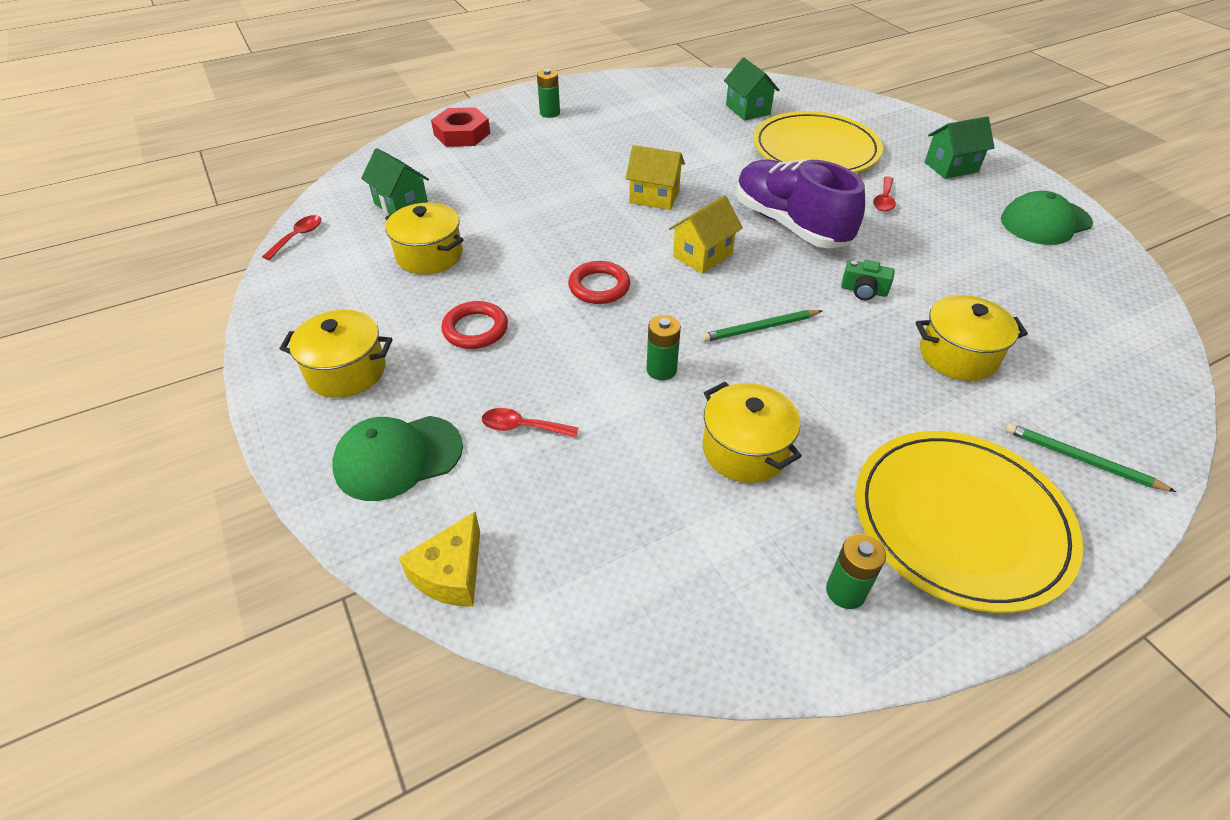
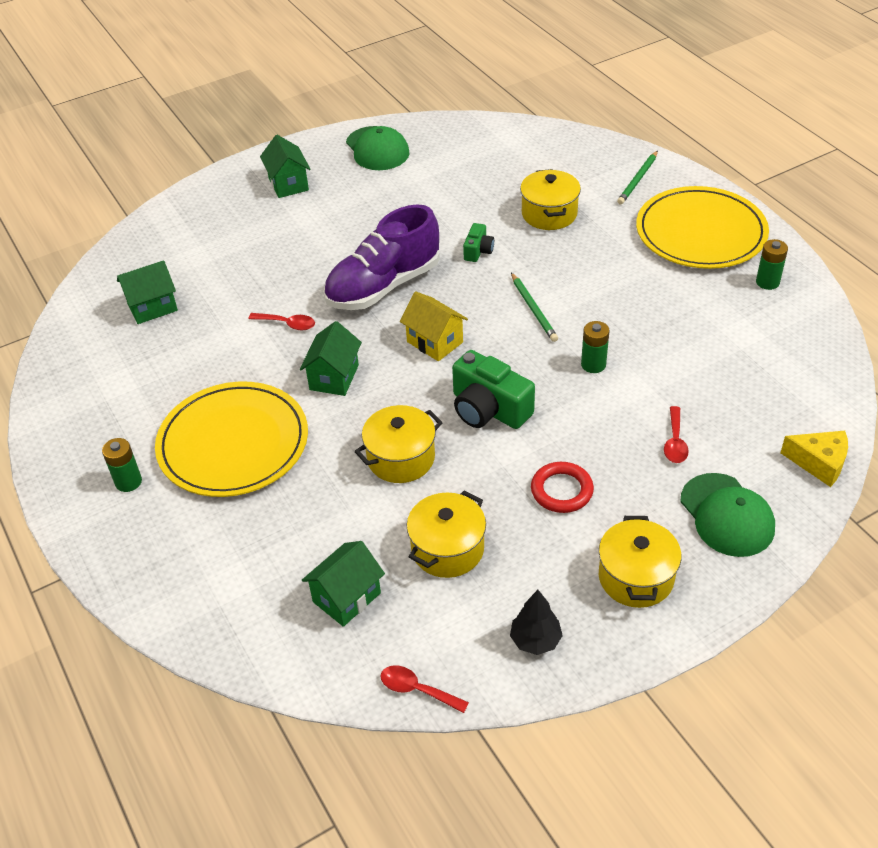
camera: 90 degrees left, 0 degrees up
(309, 300) = (535, 640): none -> black tree
(462, 134) = (173, 567): red nut -> none
(599, 287) = (488, 409): red ring -> green camera
(654, 197) = (334, 377): yellow house -> green house
(745, 450) = (667, 320): yellow pot -> yellow pot (401, 458)
(815, 149) = (247, 263): yellow plate -> yellow plate (233, 443)
(884, 200) = (343, 228): red spoon -> red spoon (287, 324)

